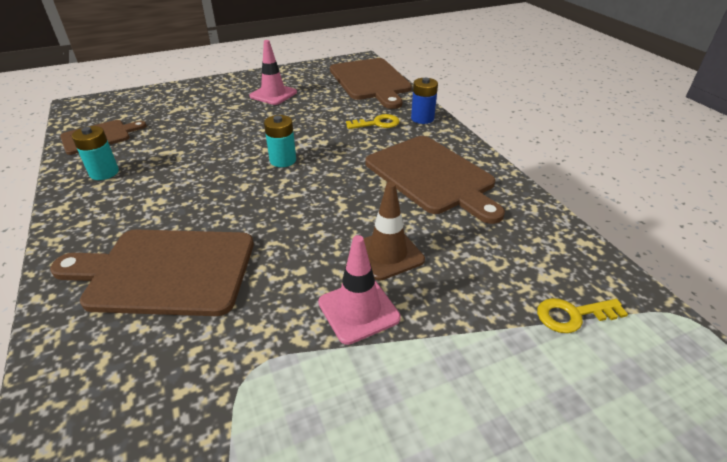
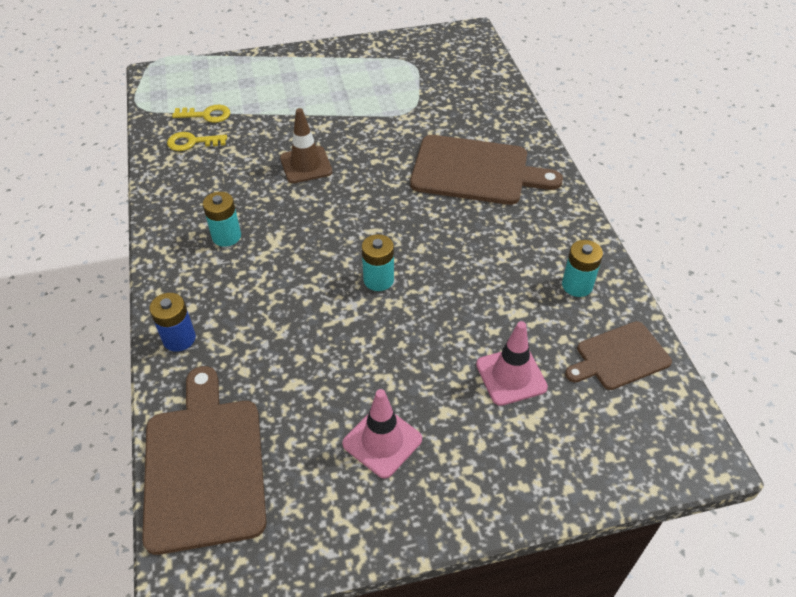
camera: 170 degrees left, 10 degrees up
(358, 310) = (340, 132): pink traffic cone -> pink traffic cone (511, 376)
(377, 123) = (245, 335): yellow key -> yellow key (192, 142)
(432, 176) = (226, 236): brown cutting board -> turquoise battery

